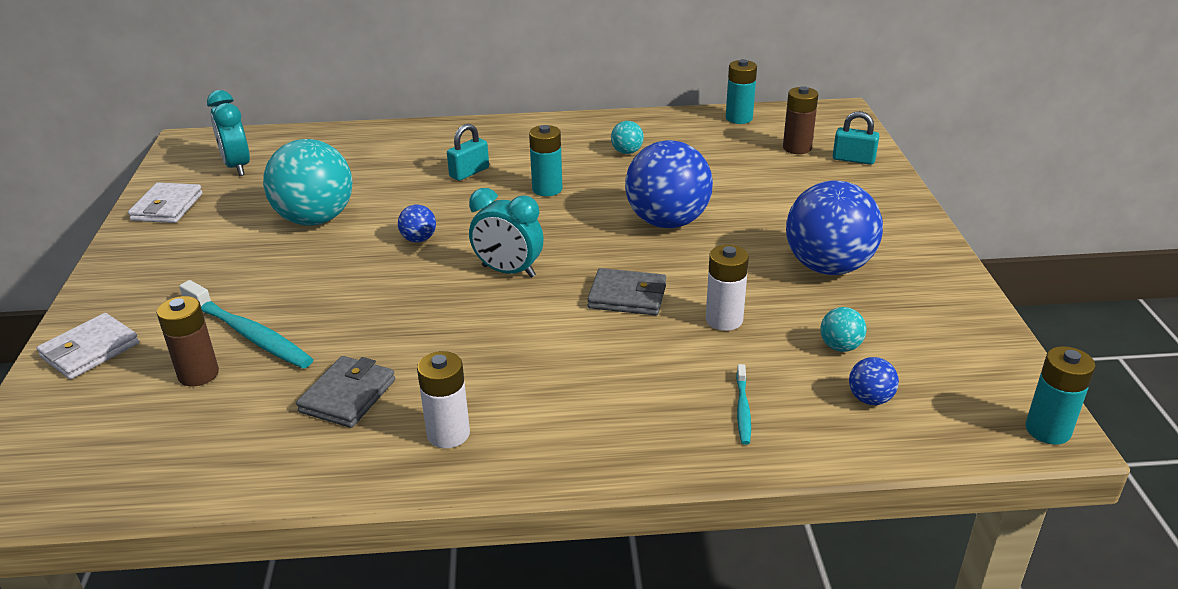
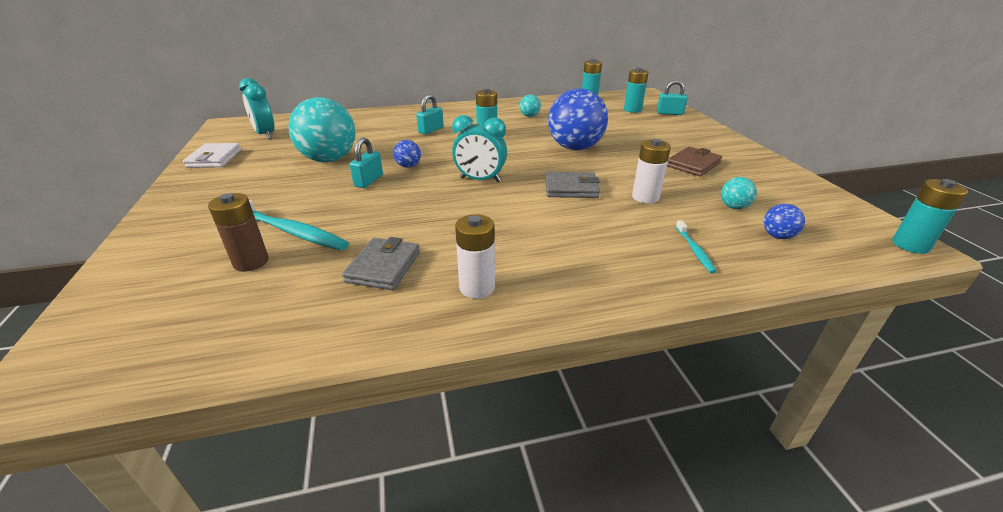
camera: 10 degrees left, 0 degrees up
(90, 350) = (152, 252): white wallet -> none
(360, 261) = (369, 181): none -> turquoise padlock
(797, 148) = (632, 110): brown battery -> turquoise battery
(828, 267) = (693, 164): blue ball -> brown wallet

